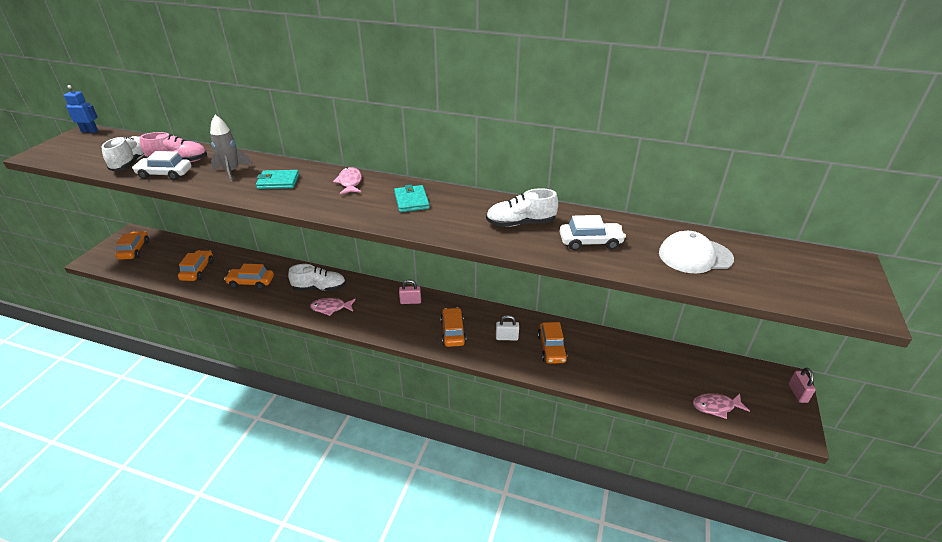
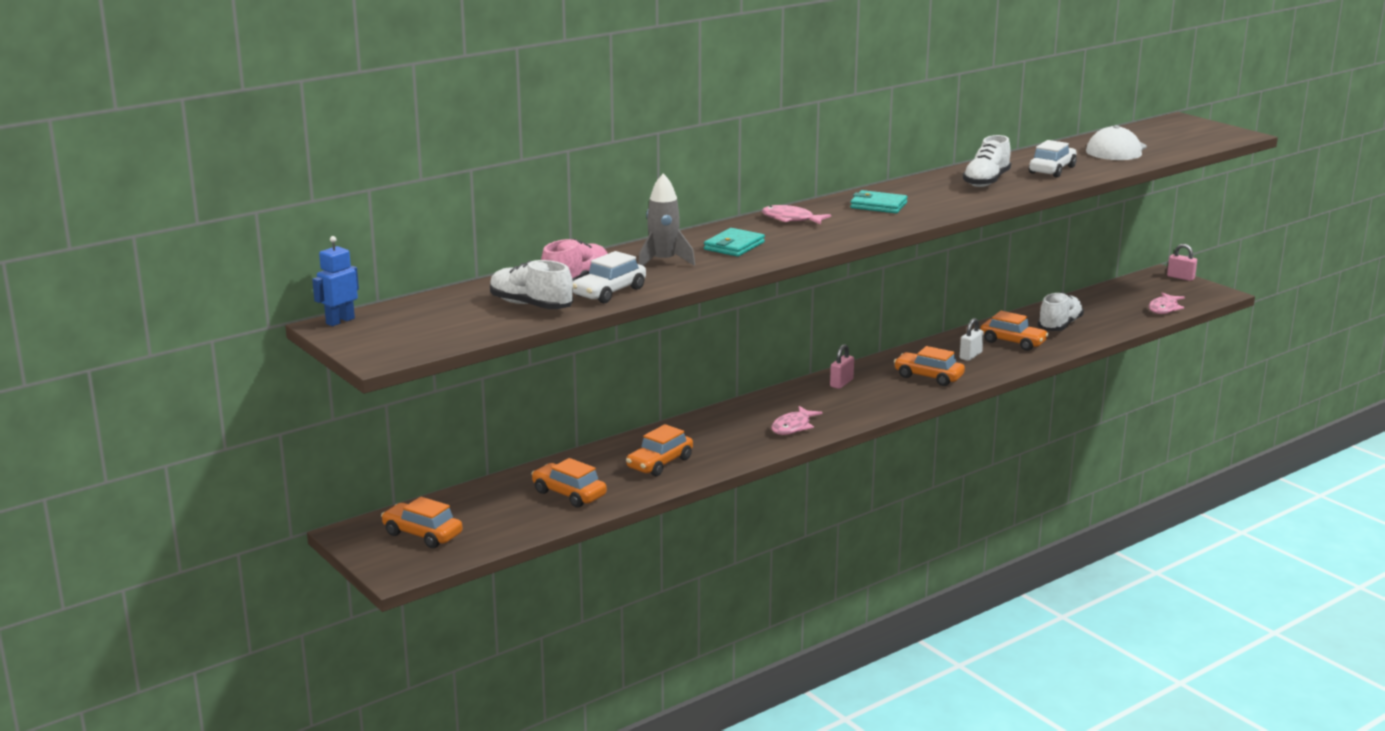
camera: 55 degrees left, 15 degrees down
(319, 288) = (738, 425): white shoe -> white shoe (1059, 325)

